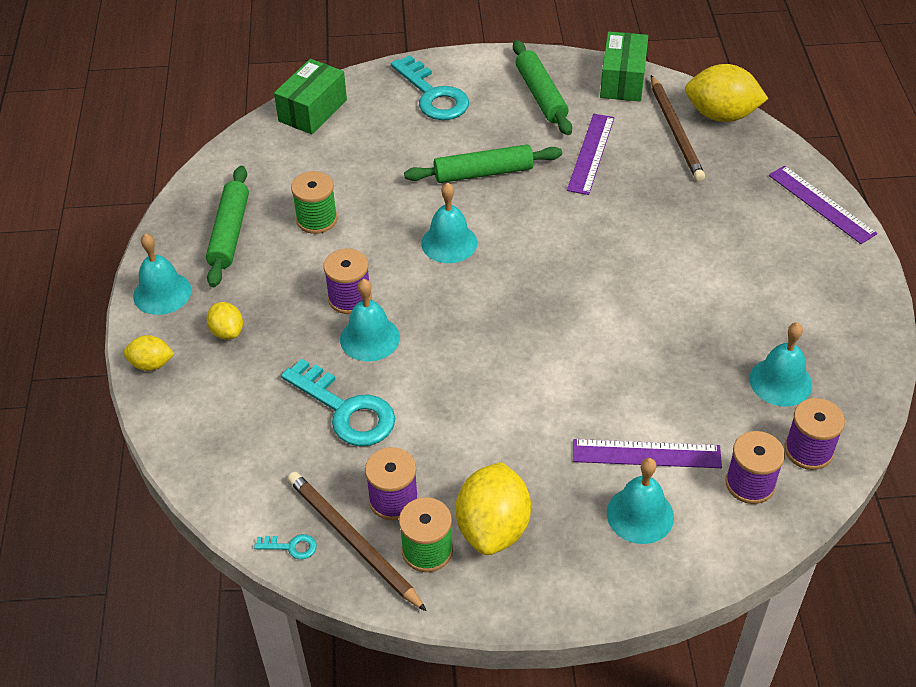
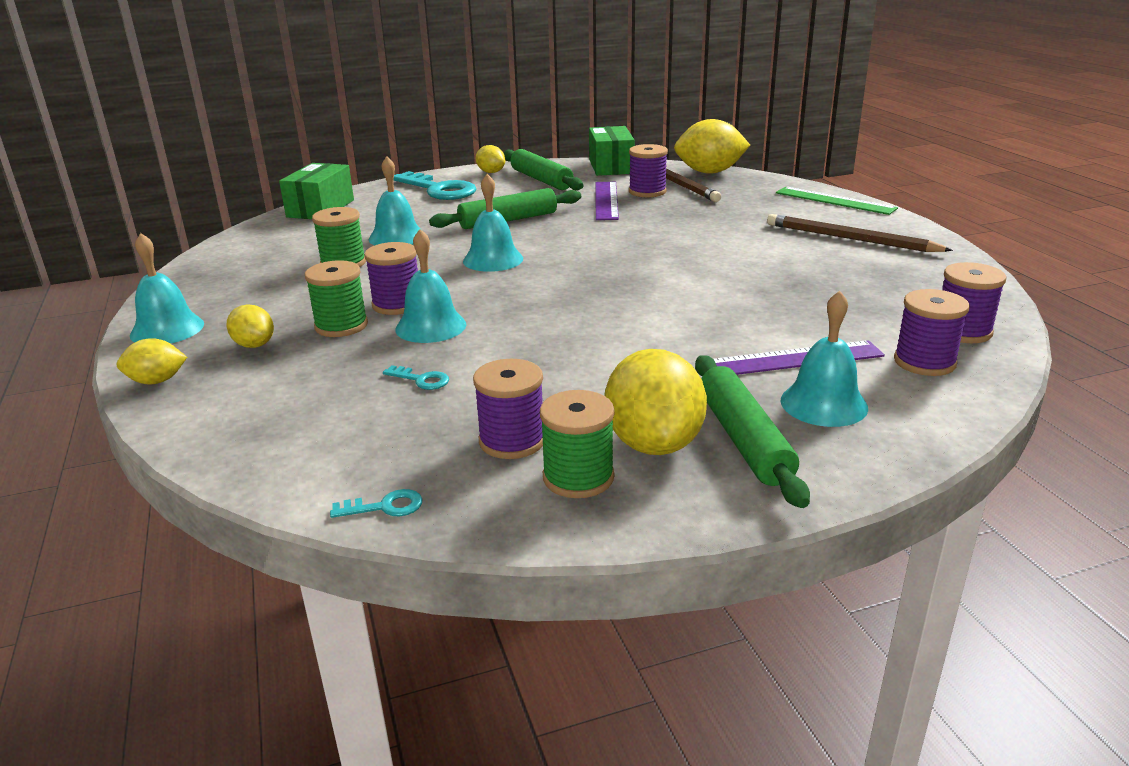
camera: 15 degrees left, 20 degrees down
(229, 233) = (245, 282): green rolling pin -> green rolling pin (744, 439)
(298, 320) = (341, 326): none -> green spool
(346, 410) = (421, 380): turquoise key -> turquoise key, size x0.42
(353, 541) = (472, 486): brown pencil -> brown pencil (850, 239)
(495, 67) = (491, 172): none -> yellow lemon
(639, 144) = (647, 192): none -> purple spool
(780, 381) = (891, 294): turquoise bell -> turquoise bell (397, 237)
(821, 204) = (835, 200): purple ruler -> green ruler

